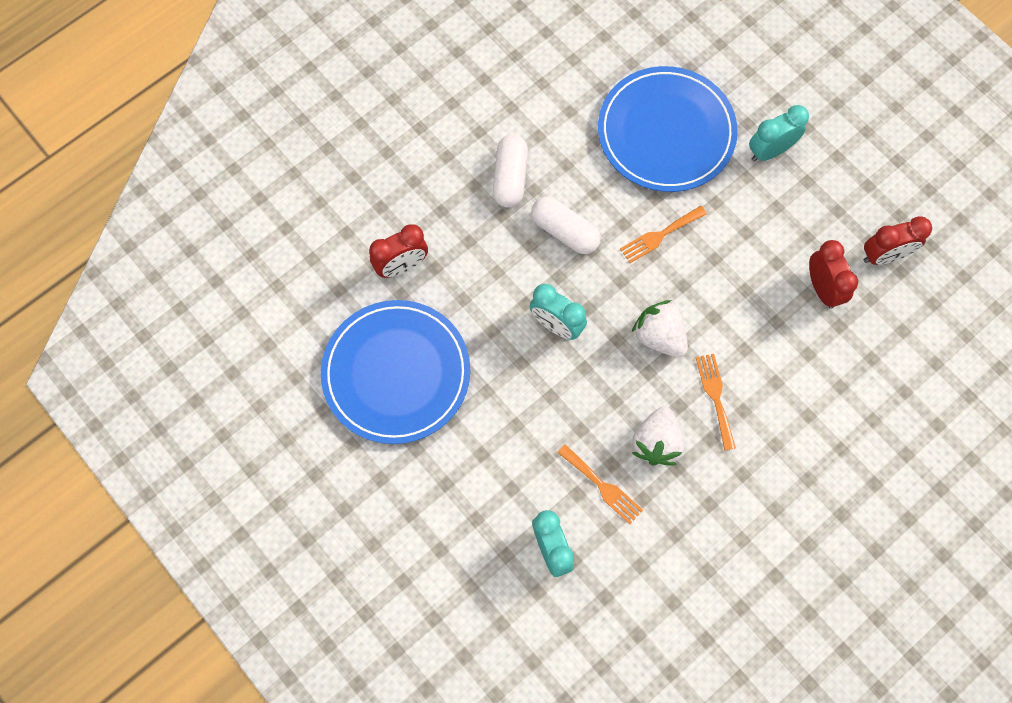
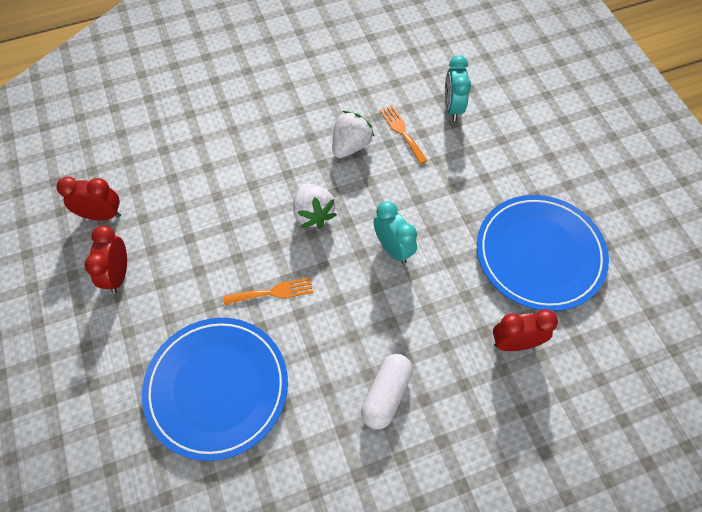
camera: 160 degrees left, 10 degrees down
(565, 231) = (354, 324): white capsule -> none
(715, 397) = (292, 161): orange fork -> none
(770, 151) = (134, 335): turquoise clock -> none
(822, 288) = (166, 207): red clock -> red clock (118, 275)

